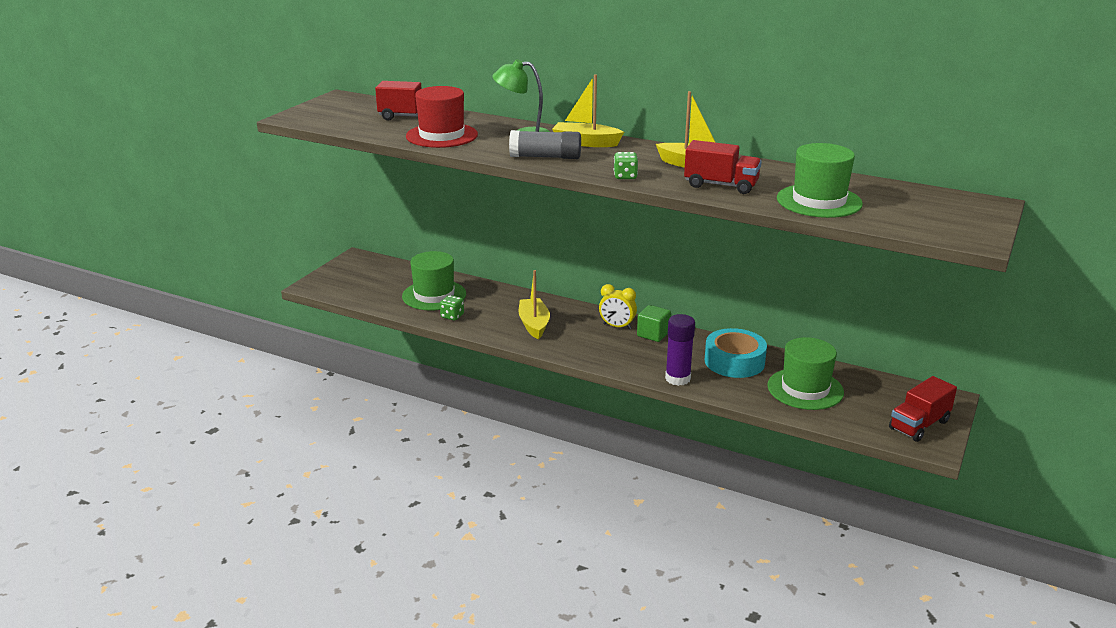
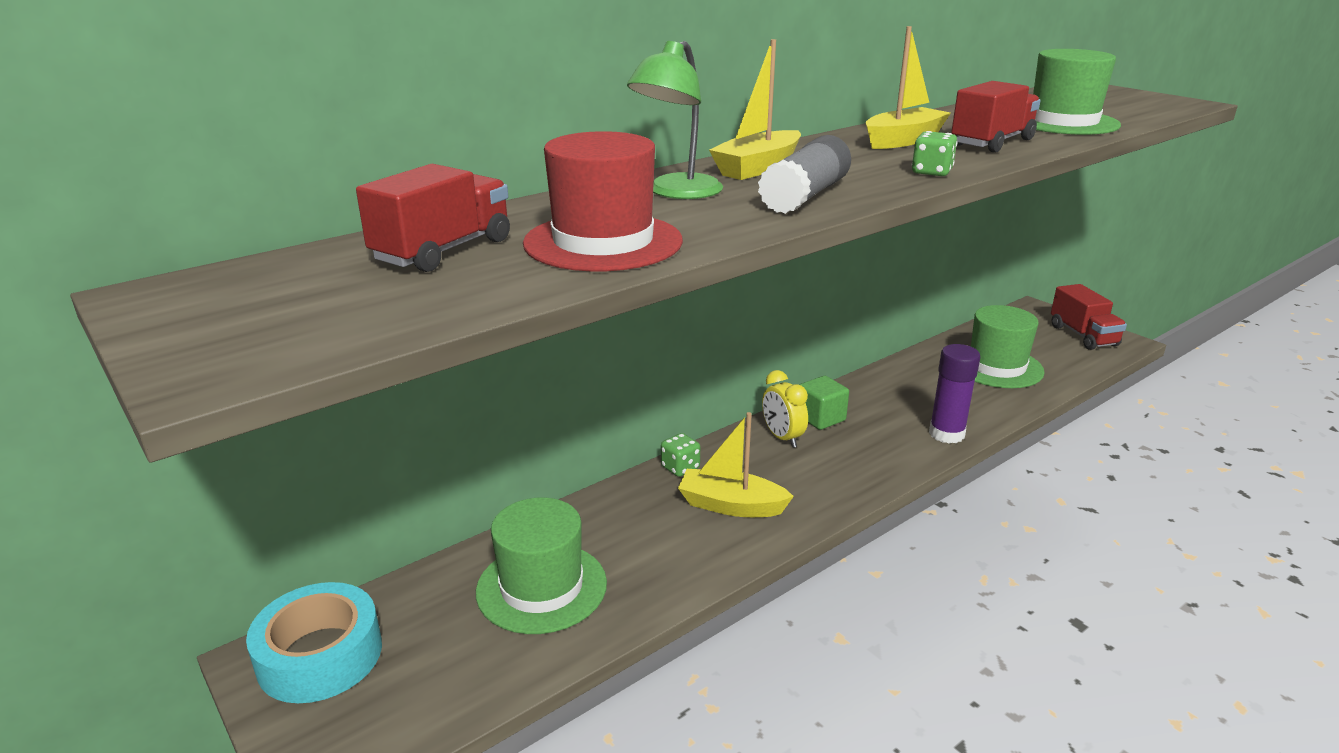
camera: 65 degrees left, 0 degrees up
(452, 316) = (640, 585): green dice -> green dice (680, 468)
(617, 326) = (782, 438): yellow clock -> yellow clock turned 105 degrees clockwise
(734, 361) = (918, 387): turquoise tape -> turquoise tape (320, 655)

